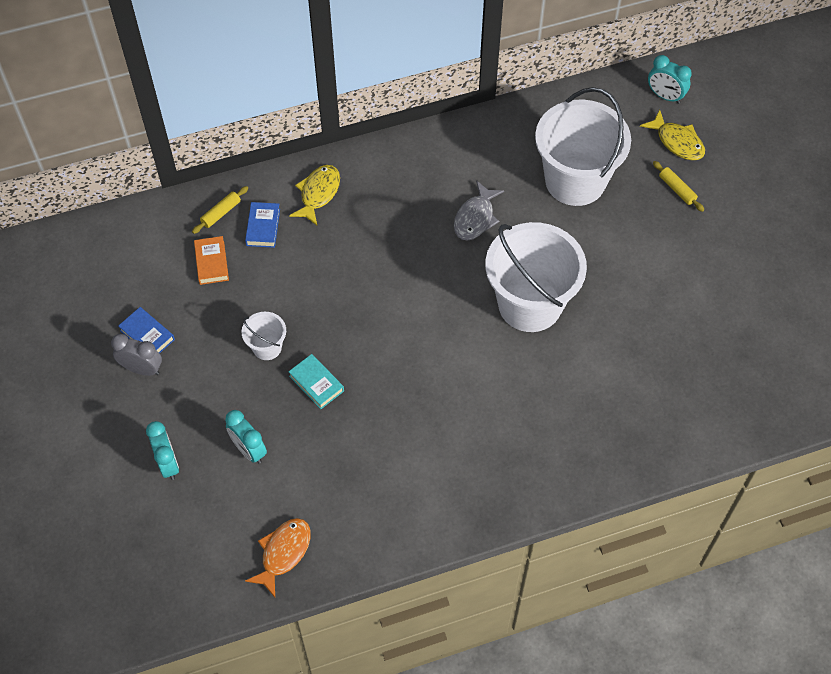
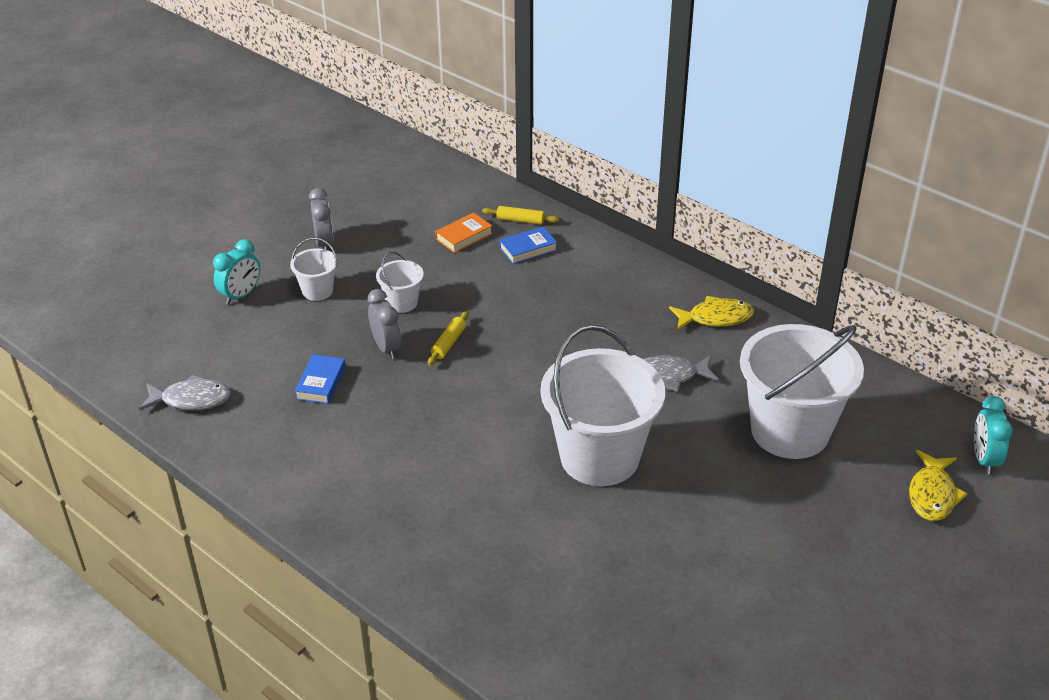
camera: 60 degrees right, 20 degrees down
(147, 335) = (360, 232): blue book -> blue book (321, 383)
(205, 402) = (317, 291): none -> white bucket
(249, 450) = (286, 335): turquoise clock -> none
(283, 553) = (191, 400): orange fish -> grey fish
(316, 383) = (386, 348): turquoise book -> grey clock
(318, 193) = (596, 266): yellow fish -> yellow fish (715, 318)
(677, 189) = (865, 519): yellow rolling pin -> yellow rolling pin (448, 343)

